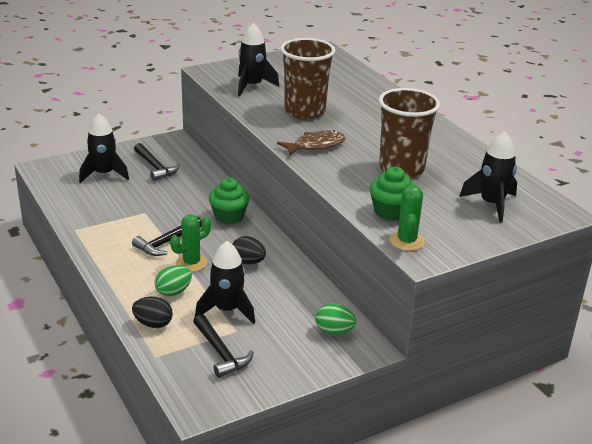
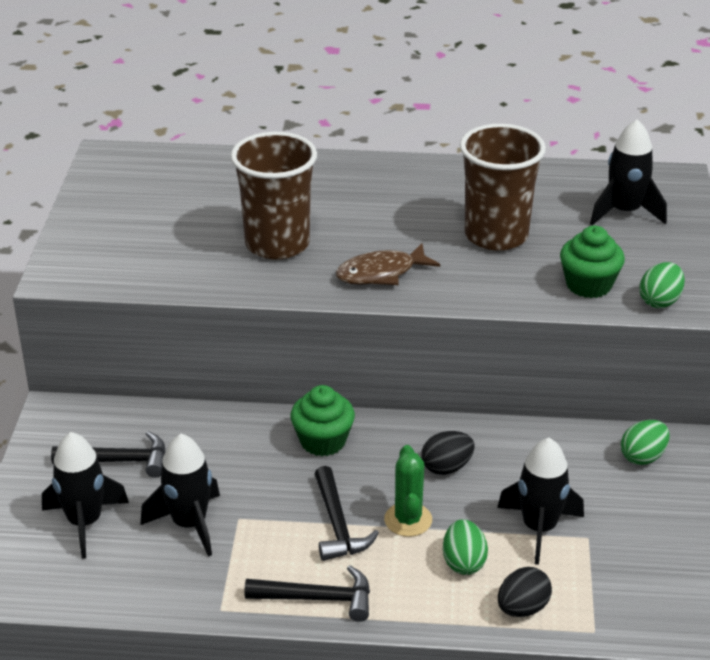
camera: 55 degrees left, 5 degrees up
(221, 352) = (623, 568): black hammer -> black hammer (318, 598)
(252, 86) = (153, 256): black rocket -> black rocket (189, 524)
(315, 146) = (381, 273): brown fish -> brown fish turned 120 degrees counterclockwise
(406, 241) = (660, 301): green cactus -> green egg

